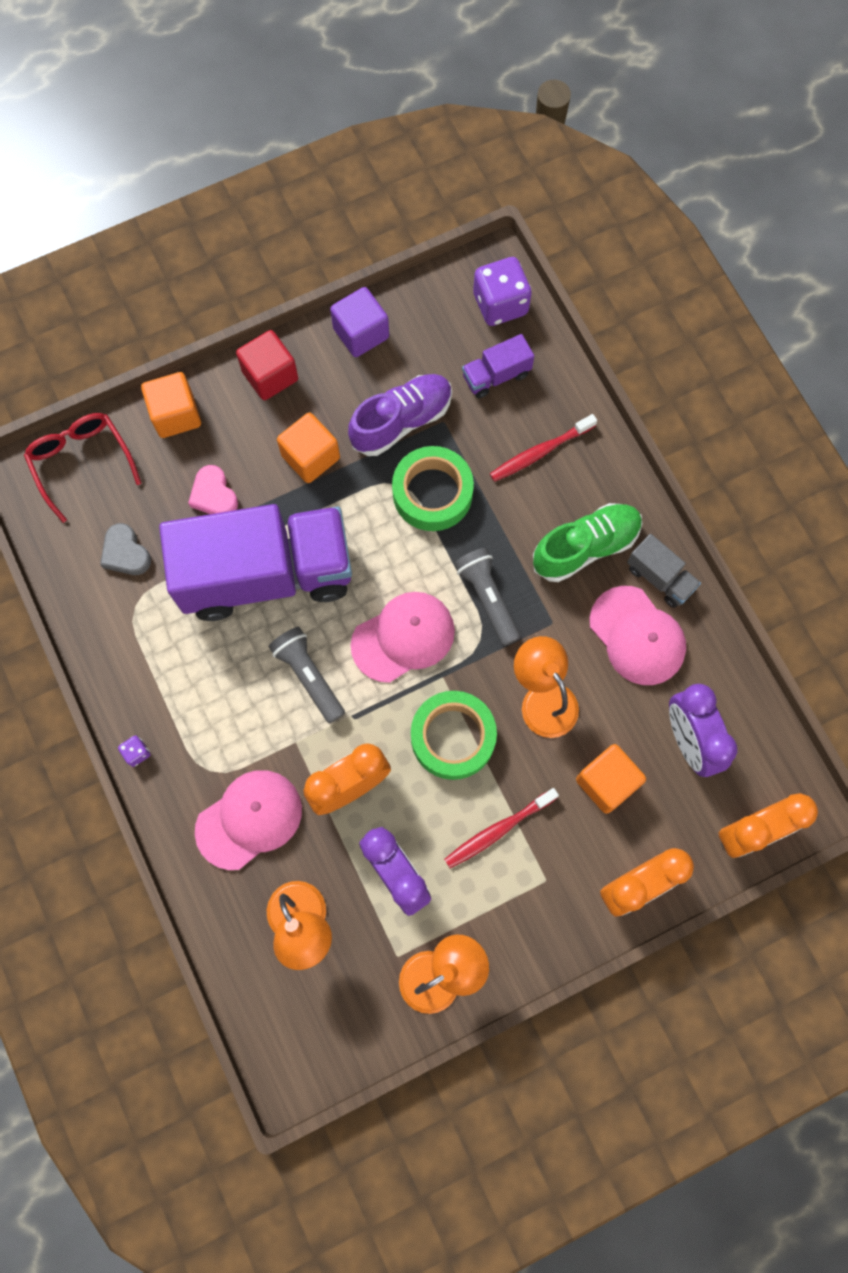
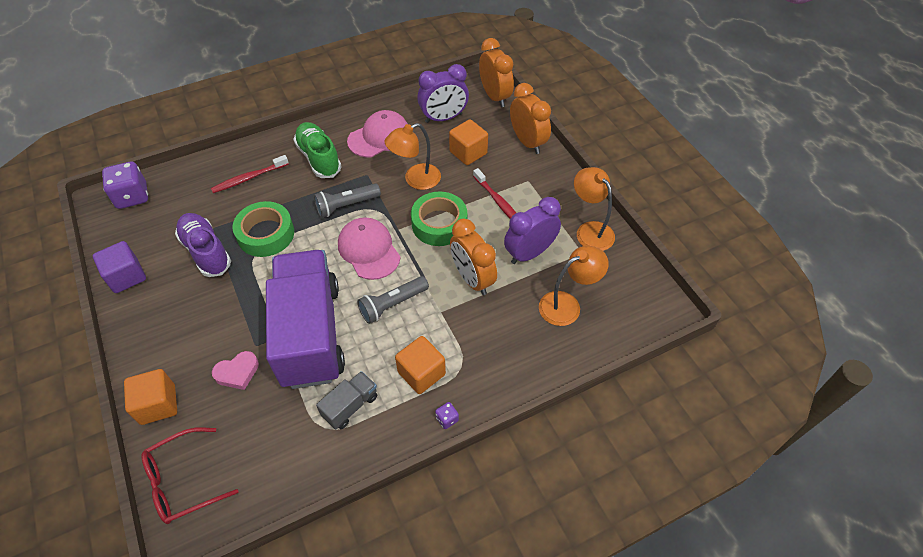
camera: 90 degrees left, 20 degrees down
(125, 553) = (276, 438): grey heart -> none
(249, 819) = (497, 339): pink cap -> none
(270, 375) = (143, 336): red cube -> none
(310, 457) = (220, 307): orange cube -> orange cube (421, 373)
(496, 376) = (186, 199): purple truck -> none
(540, 452) = (249, 178): red toothbrush -> red toothbrush turned 90 degrees clockwise
(660, 578) = (344, 126): grey truck -> grey truck (350, 406)

